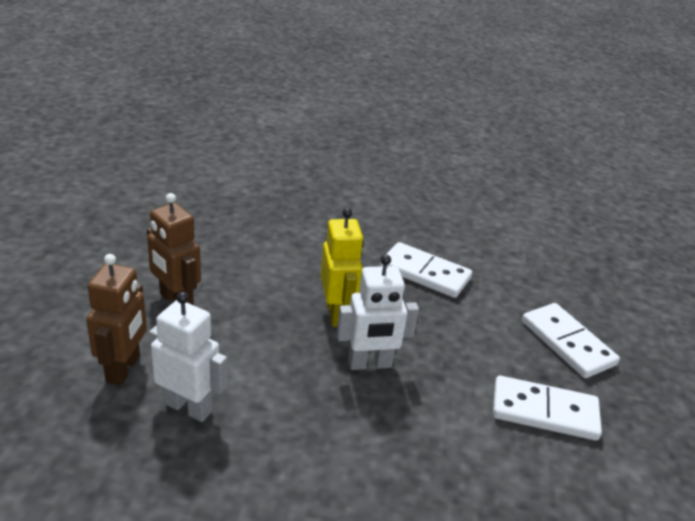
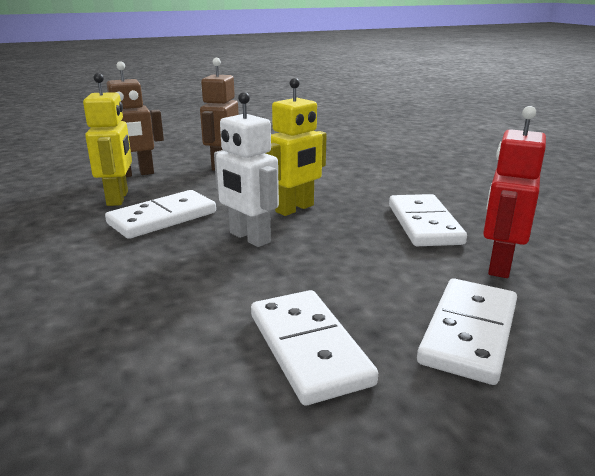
camera: 60 degrees right, 10 degrees down
(188, 407) = (118, 198): white robot -> yellow robot
(277, 396) = (163, 218): none -> white domino
(505, 284) = (499, 265): none -> red robot

